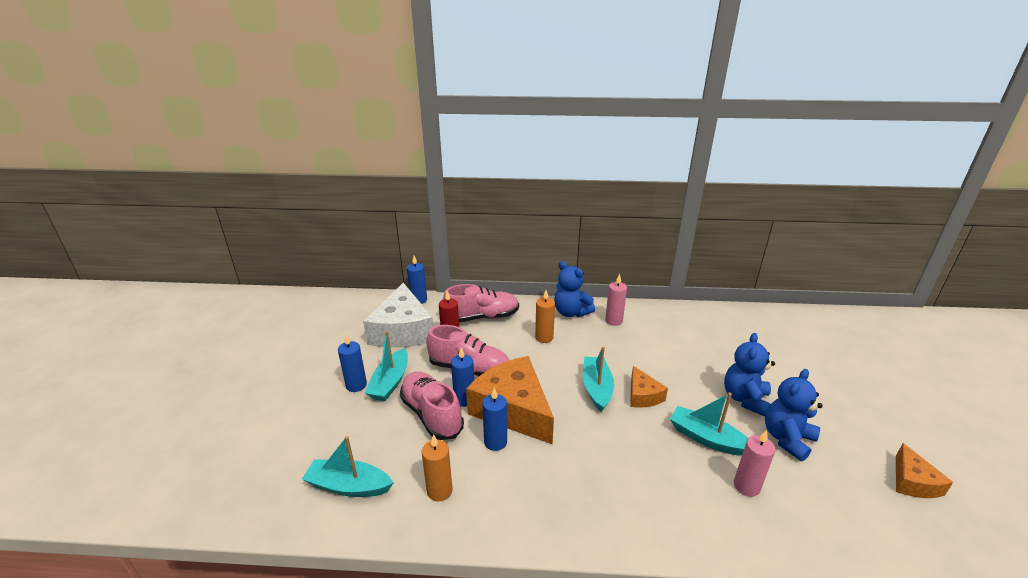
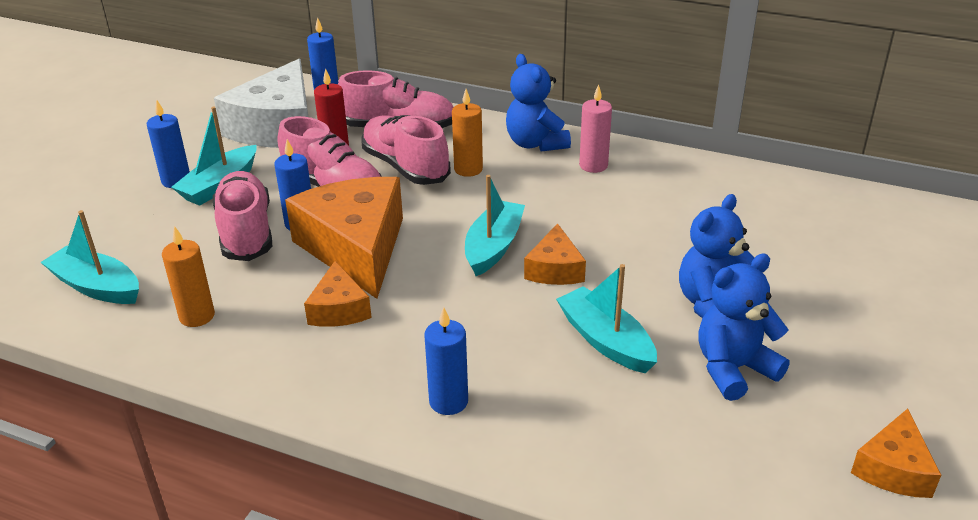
camera: 20 degrees right, 5 degrees up
(495, 442) = (304, 280): blue candle -> blue candle (448, 401)
(504, 343) = (405, 167): none -> pink shoe
(533, 459) = (339, 309): none -> orange cheese
(746, 486) = (613, 409): pink candle -> none

